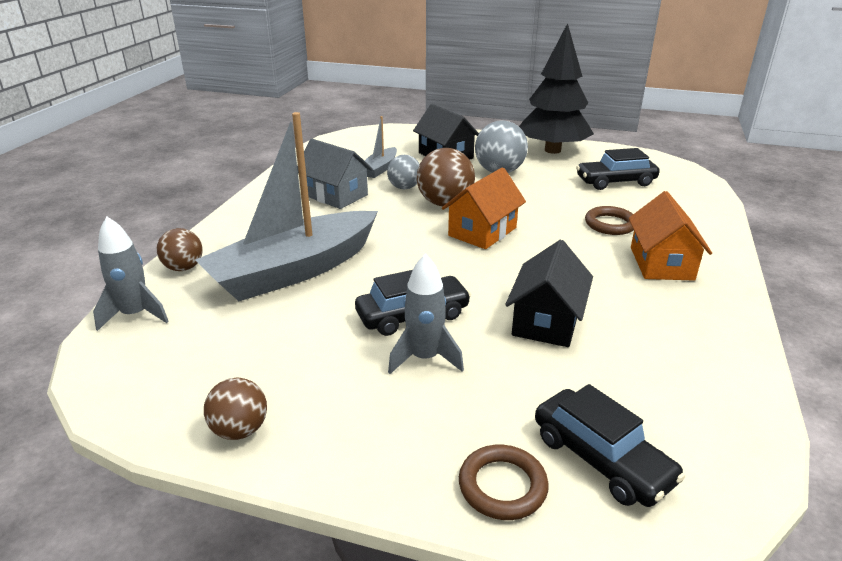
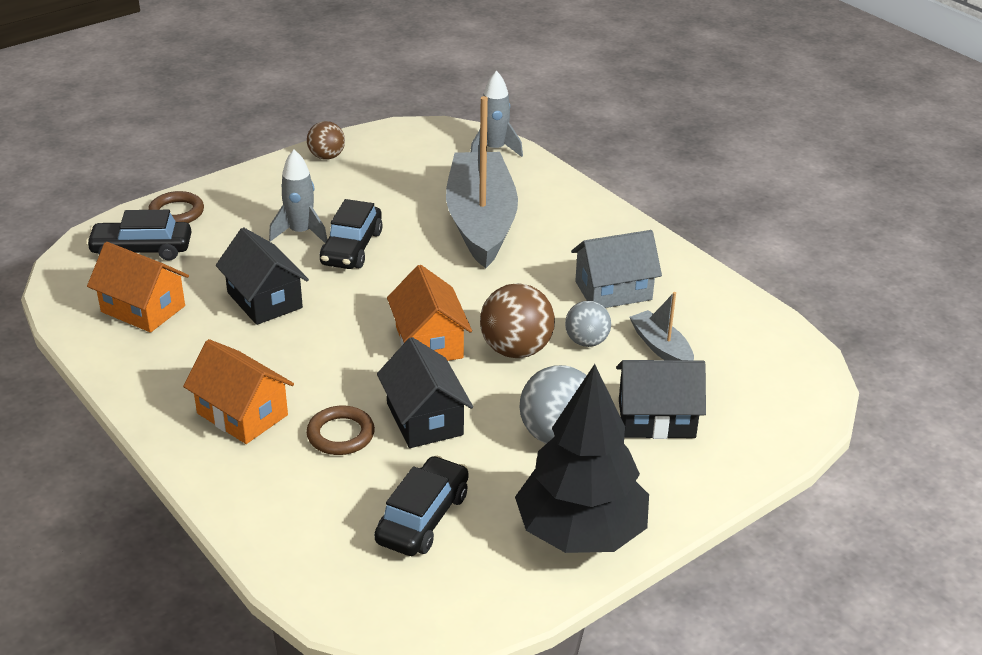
camera: 125 degrees right, 5 degrees up
(184, 268) = (544, 179): brown ball -> none
(551, 206) = (425, 419): none -> black house
(666, 384) = (143, 309): none -> orange house

